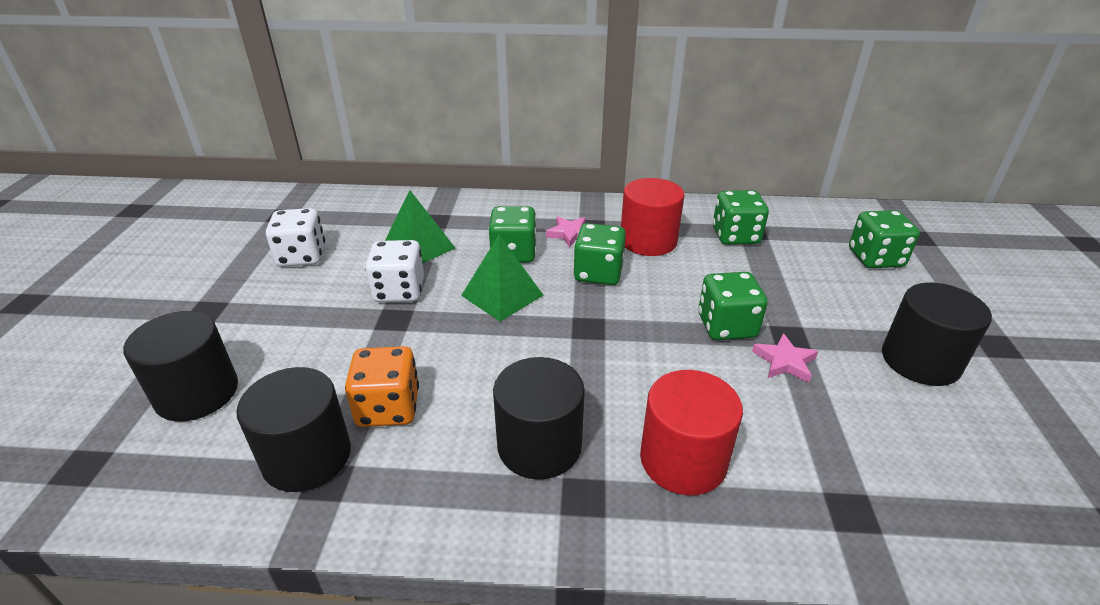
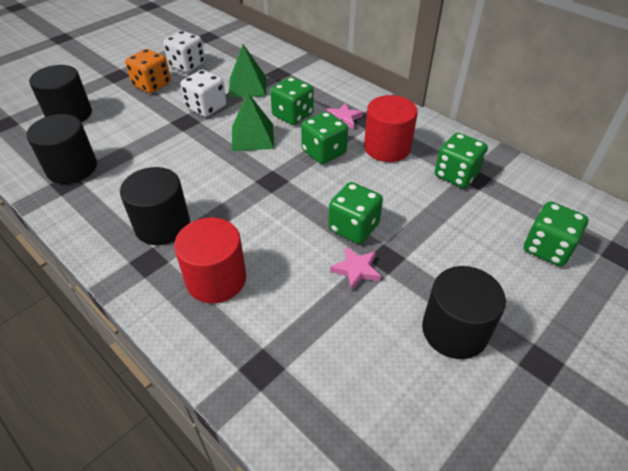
camera: 40 degrees right, 10 degrees up
(388, 407) = (127, 165): orange dice -> orange dice (152, 85)

